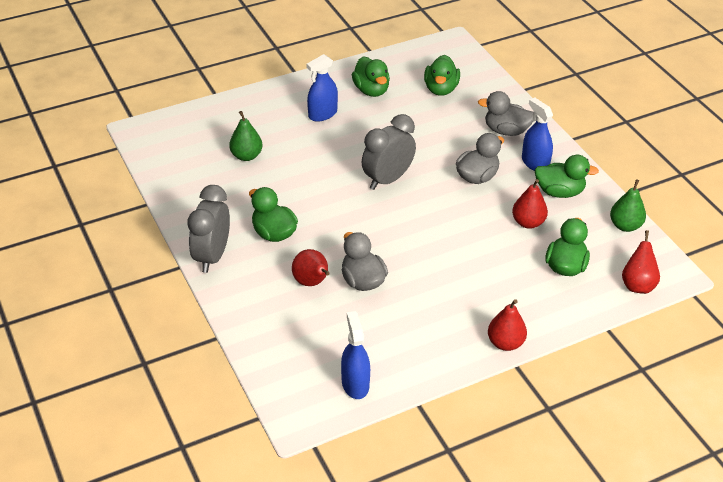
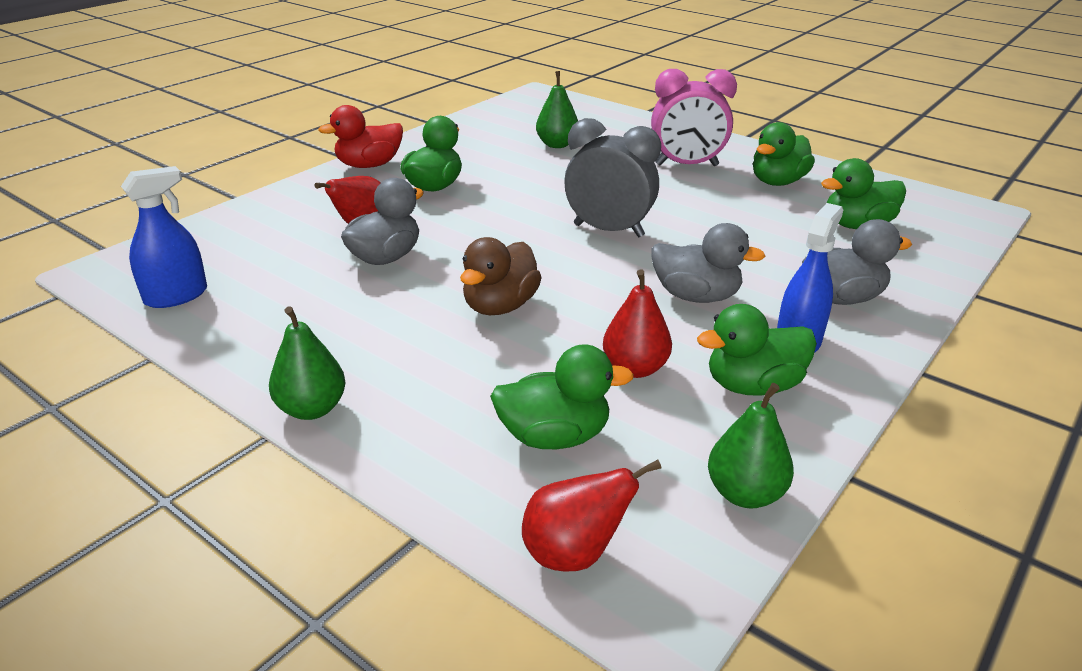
camera: 65 degrees right, 10 degrees down
(212, 256) = (369, 165): grey clock -> red duck
(322, 114) = (686, 165): blue spray bottle -> pink clock
(446, 250) = (500, 306): none -> brown duck
(505, 343) = (312, 409): red pear -> green pear
(506, 131) = (842, 298): grey duck -> grey duck turned 90 degrees clockwise
(559, 192) = (753, 386): green duck -> green duck turned 90 degrees clockwise

